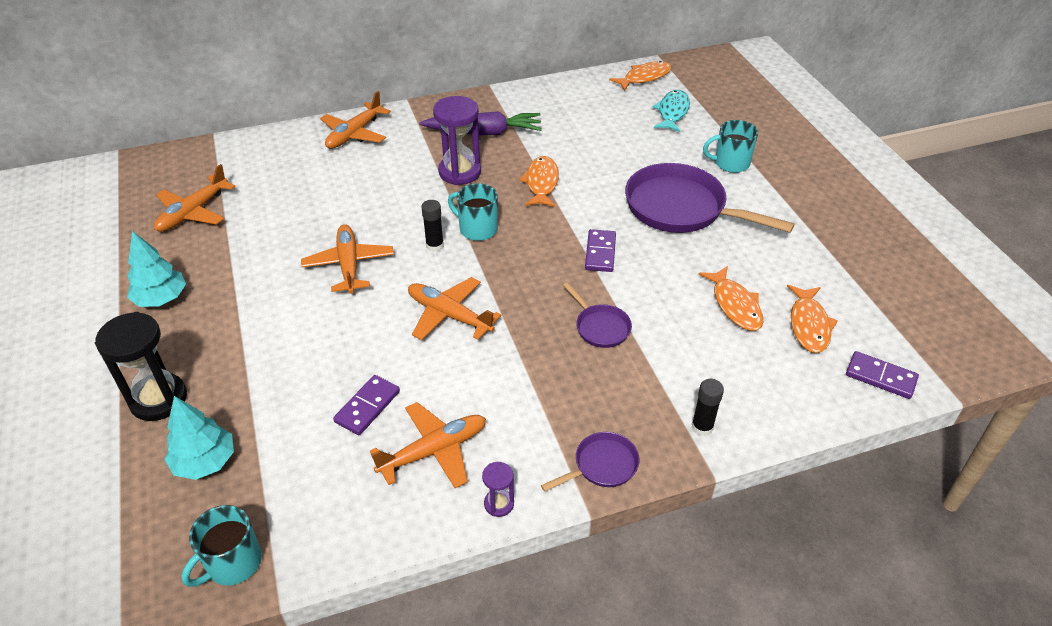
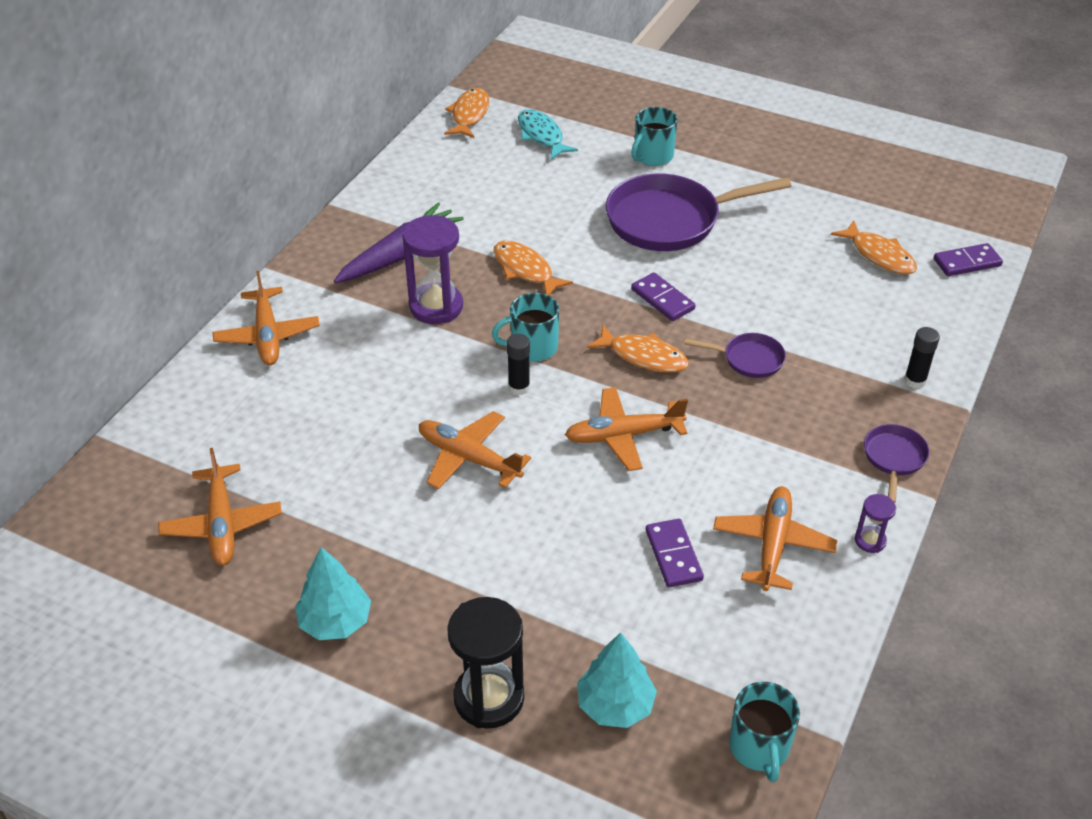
camera: 45 degrees left, 0 degrees up
(735, 305) = (814, 274): orange fish -> orange fish (643, 356)

